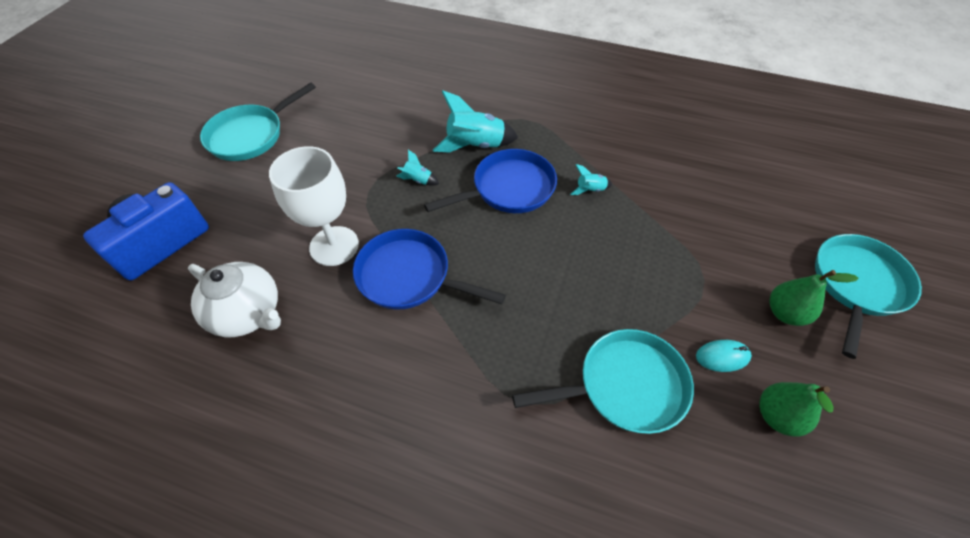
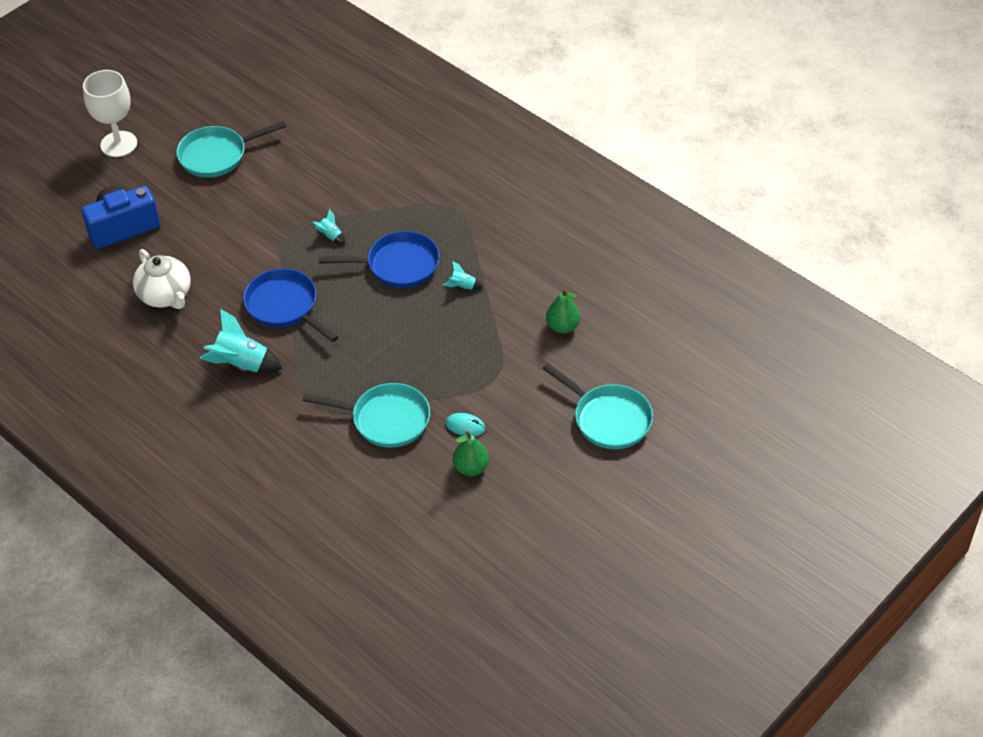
camera: 25 degrees right, 5 degrees down
(334, 246) = (242, 268): white goblet -> white goblet (119, 144)
(475, 145) = (394, 220): turquoise rocket -> turquoise rocket (242, 364)
(785, 313) = (535, 417): green pear -> green pear (562, 327)
(857, 285) = (608, 418): turquoise pan -> turquoise pan turned 75 degrees clockwise

